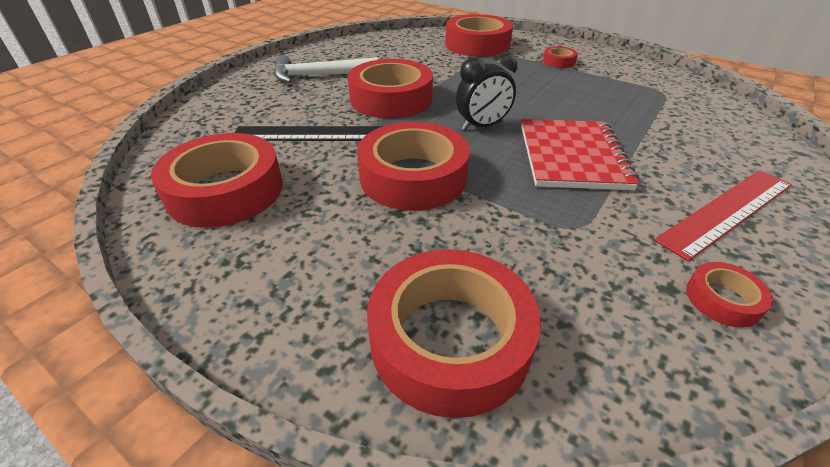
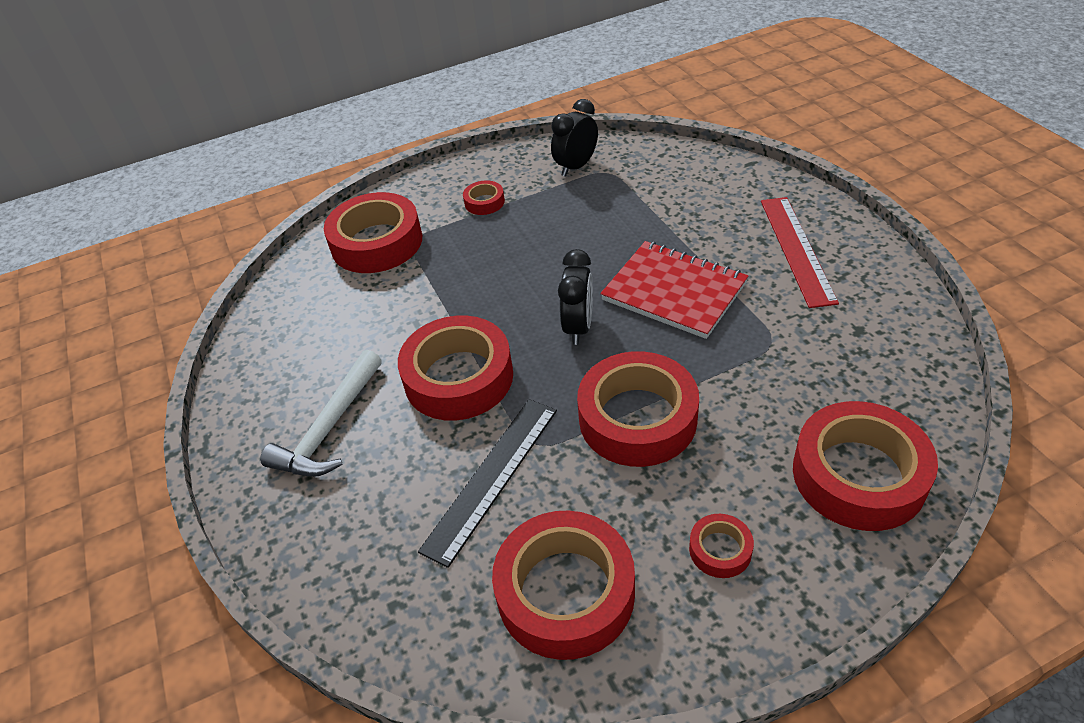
camera: 55 degrees left, 5 degrees up
(647, 80) = (576, 167): none -> black clock
(722, 299) = (880, 311): red tape -> red tape (720, 550)

